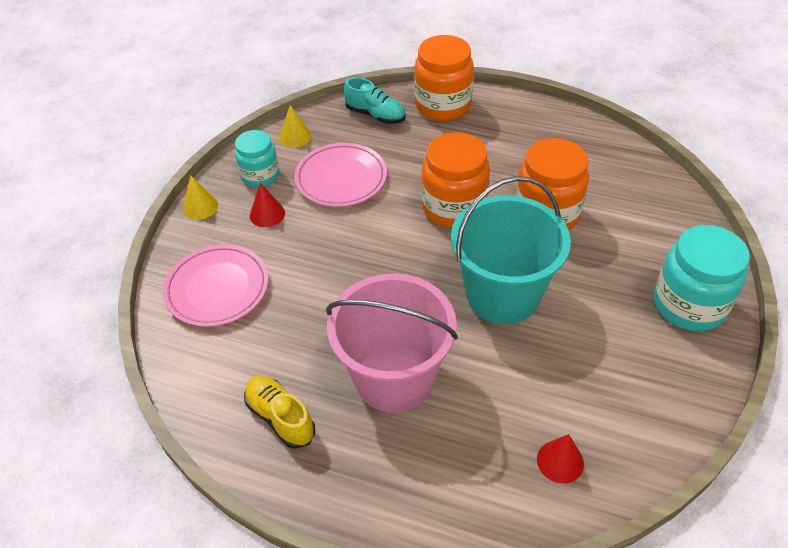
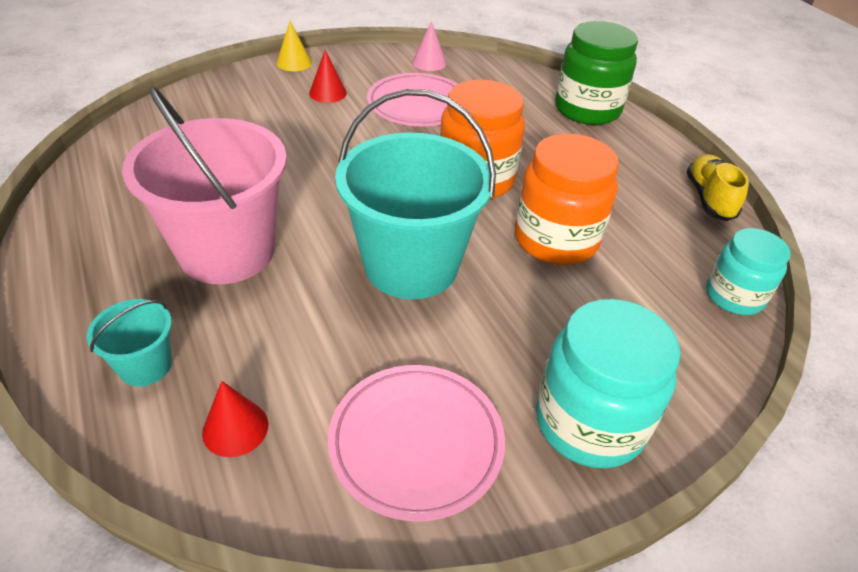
camera: 40 degrees right, 5 degrees down
(217, 289) = (220, 112): pink plate -> pink plate (416, 443)
(260, 176) = (363, 69): turquoise jar -> turquoise jar (734, 296)
(280, 417) = (116, 211): yellow shoe -> yellow shoe (709, 198)
(295, 136) = (429, 62): yellow cone -> pink cone
(375, 115) = (516, 84): turquoise shoe -> none
(443, 105) = (587, 109): orange jar -> green jar
(466, 480) = (145, 366): none -> turquoise bucket

